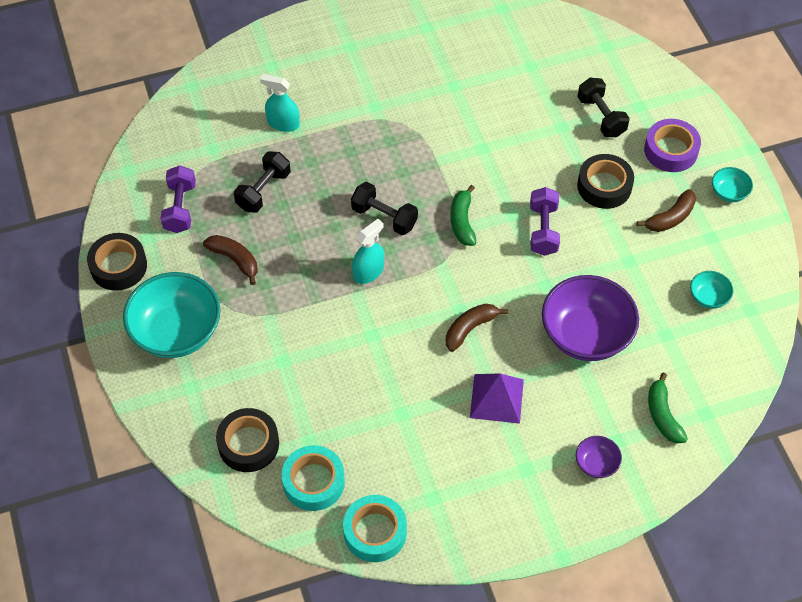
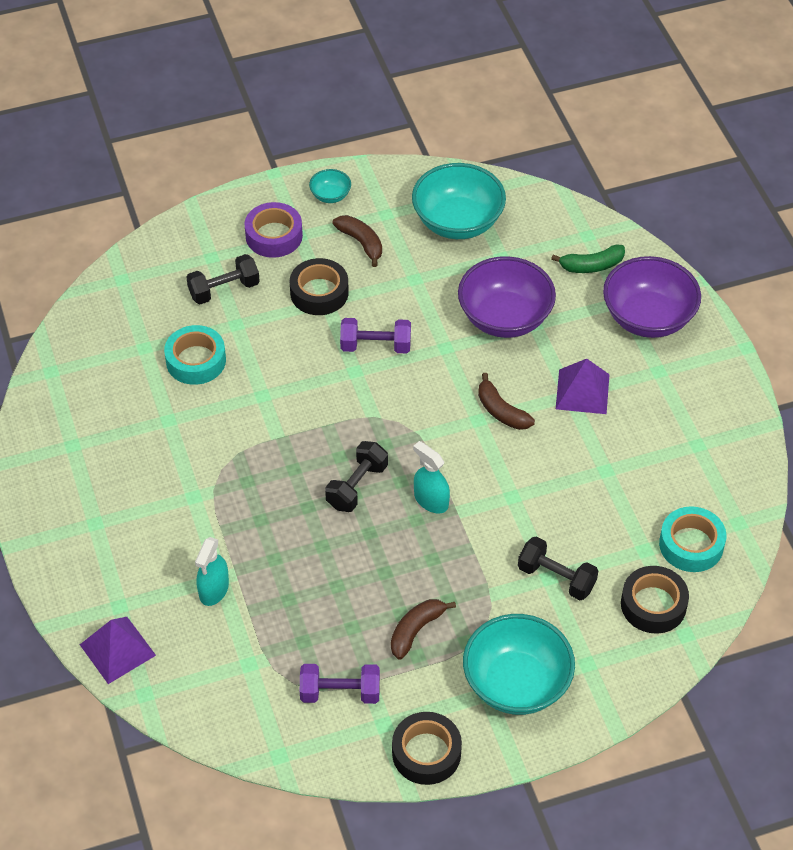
camera: 90 degrees left, 5 degrees down
(232, 67) = (117, 650): none -> purple pyramid
(263, 190) = (316, 606): black dumbbell -> black dumbbell (556, 578)
(375, 532) = (740, 492): turquoise tape -> turquoise tape (196, 361)
(462, 221) = (364, 415): green banana -> none
(596, 464) = (648, 317): purple bowl -> purple bowl, size x2.20
(708, 297) = (457, 222): turquoise bowl -> turquoise bowl, size x2.20

